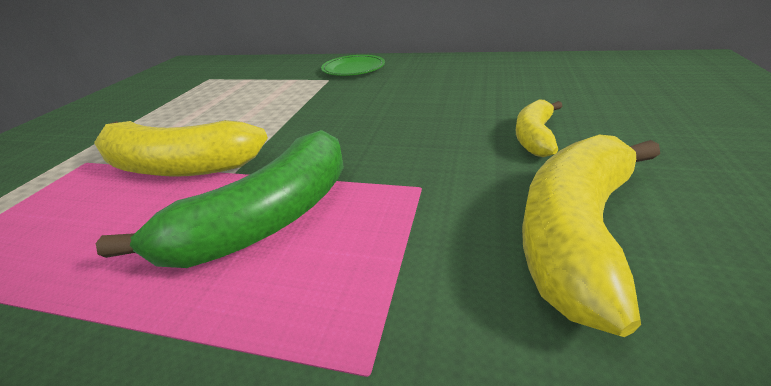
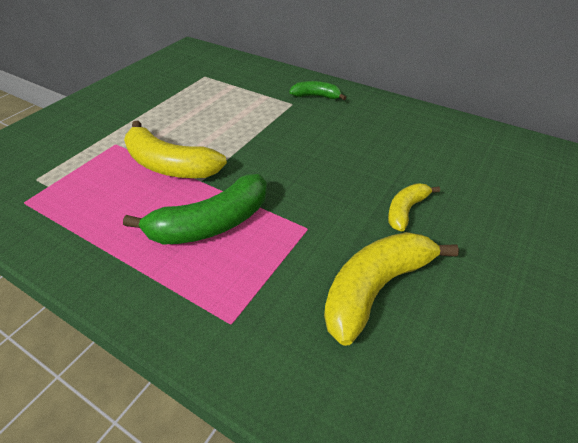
camera: 15 degrees right, 10 degrees up
(353, 69) = (316, 96): green plate -> green banana

